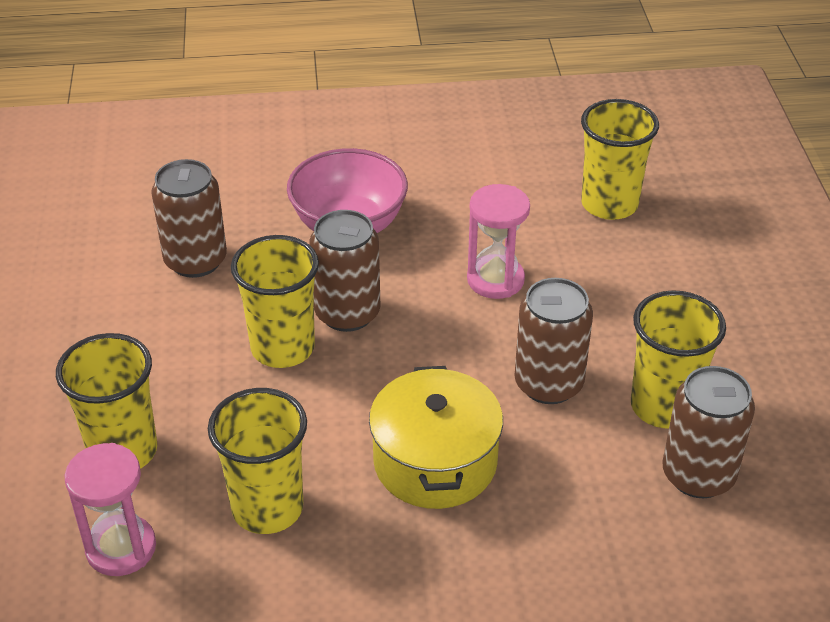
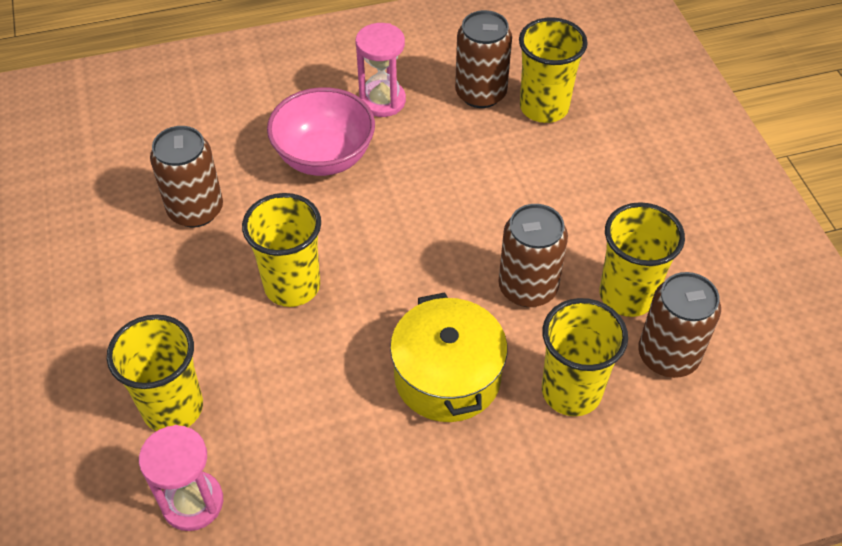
camera: 10 degrees left, 10 degrees up
(267, 508) = (313, 443): yellow cup -> yellow cup (571, 391)
(347, 313) = (341, 244): brown can -> brown can (480, 93)
(495, 280) = (462, 193): pink hourglass -> pink hourglass (382, 101)

